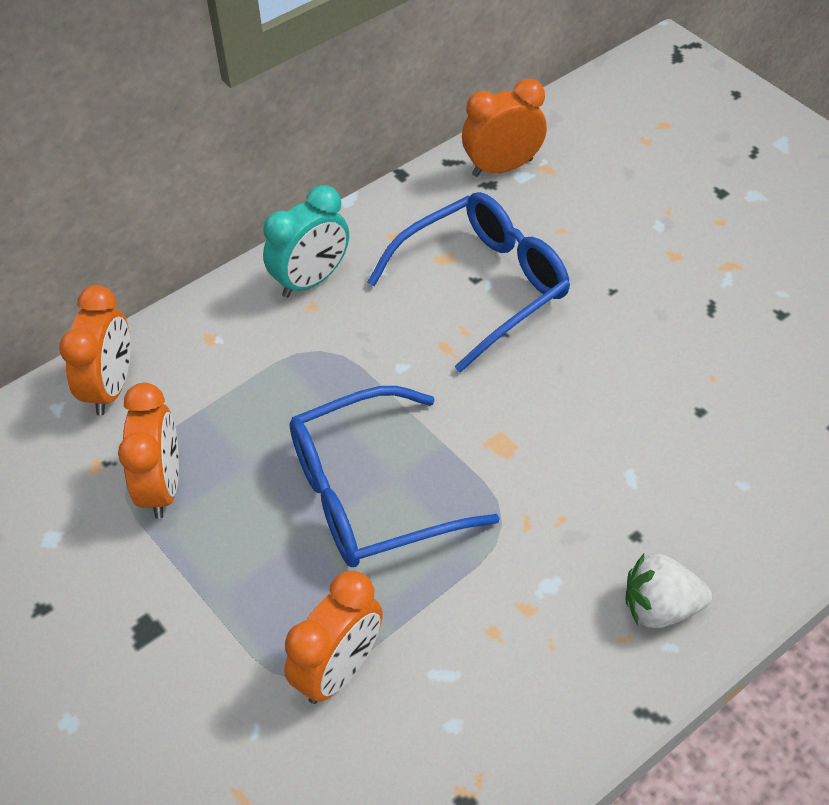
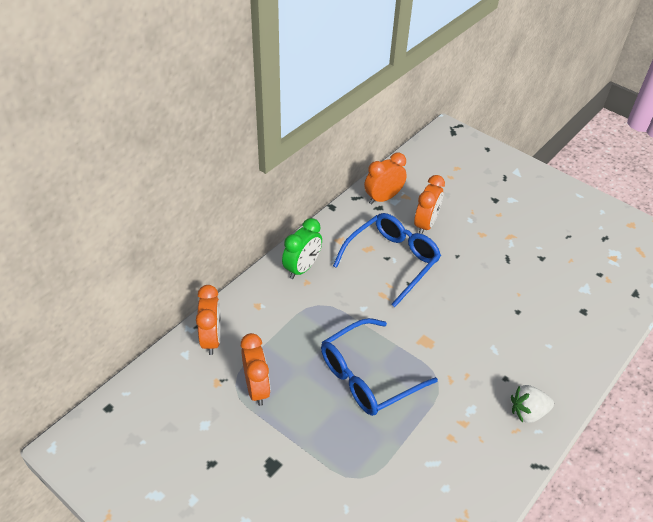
camera: 15 degrees left, 5 degrees down
(311, 280) = (302, 268): turquoise clock -> green clock
(339, 670) = (379, 470): orange clock -> orange clock (425, 224)

